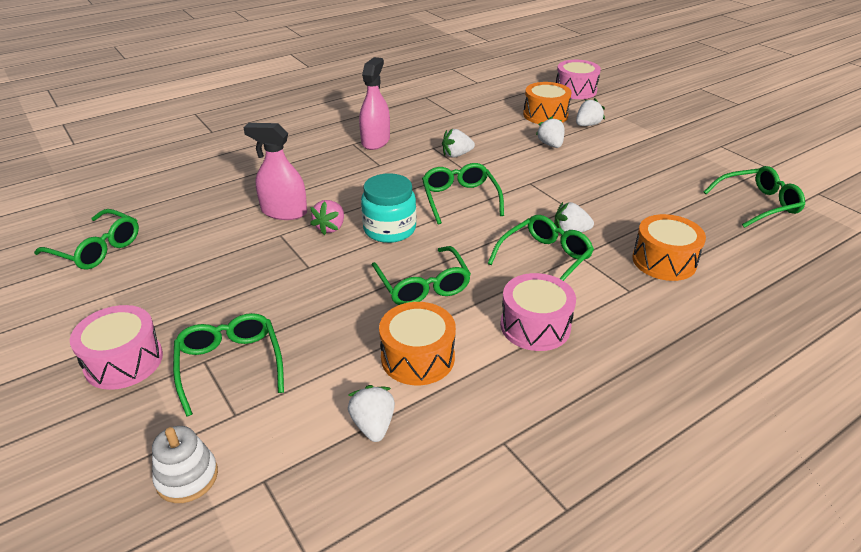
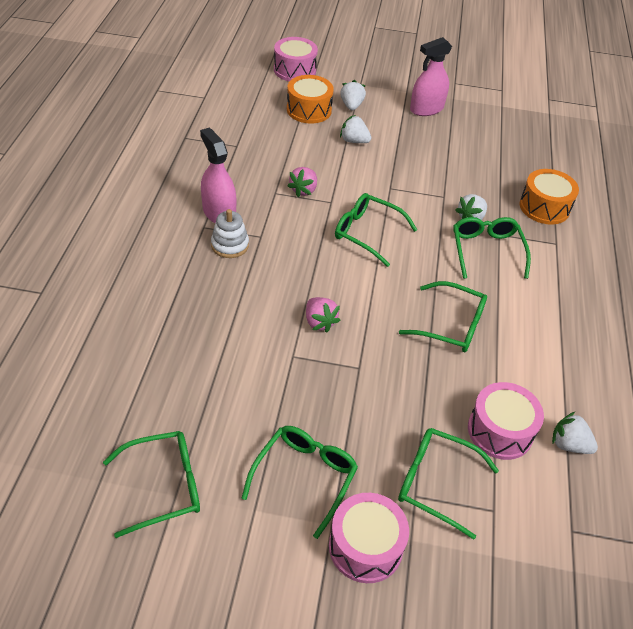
camera: 50 degrees left, 10 degrees up
(187, 477) = (535, 571): white stacking toy -> white stacking toy (230, 245)
(284, 212) = (260, 333): pink spray bottle -> pink spray bottle (426, 109)
(389, 229) = (362, 294): turquoise jar -> none
(417, 357) = (525, 380): orange drum -> none
(456, 155) = (303, 190): white strawberry -> pink strawberry
(535, 326) = (548, 307): pink drum -> pink drum (500, 431)
(758, 204) = (532, 127): green glasses -> green glasses (304, 477)

